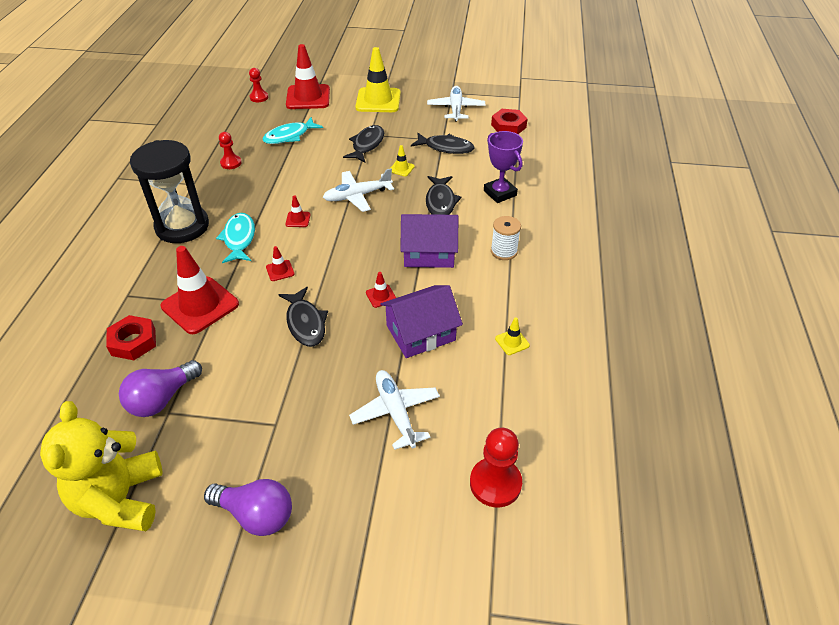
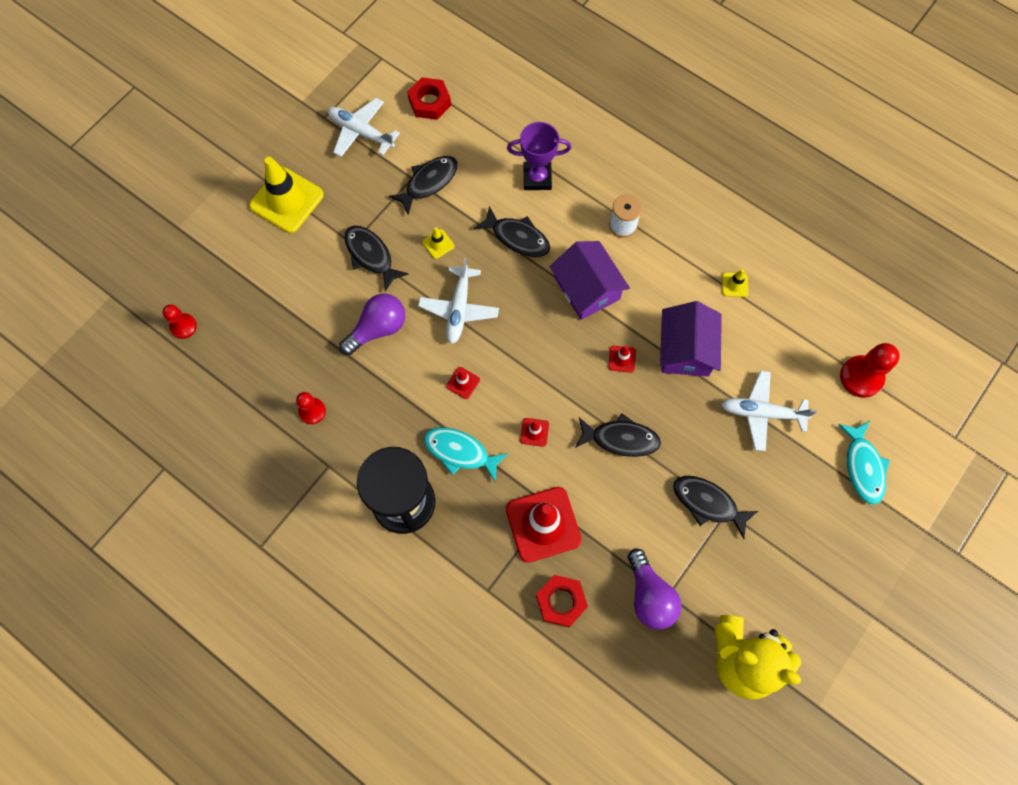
camera: 60 degrees left, 25 degrees up
(256, 515) = (807, 559): purple light bulb -> purple light bulb (378, 329)
(276, 407) = (708, 503): none -> black fish
(289, 136) = (298, 327): turquoise fish -> turquoise fish (863, 467)
(308, 97) = (224, 271): red traffic cone -> none
(429, 253) = (587, 288): purple house -> purple house turned 60 degrees counterclockwise

